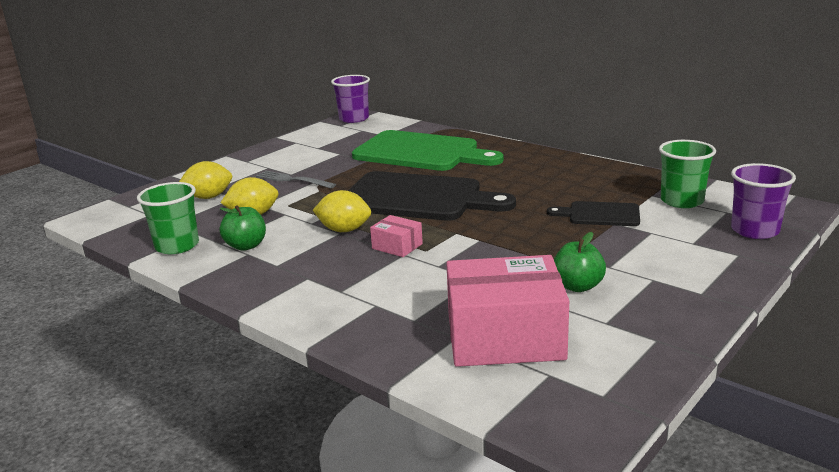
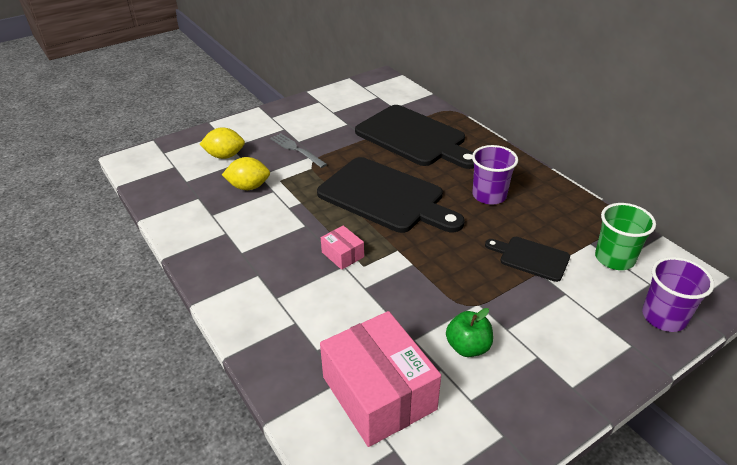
camera: 15 degrees right, 15 degrees up
(177, 246) = (179, 210): green cup -> none
(246, 246) = (228, 223): green apple -> none
(344, 230) = (310, 223): yellow lemon -> none
(354, 119) = (378, 80): purple cup -> purple cup (489, 195)
(421, 152) = (414, 137): green cutting board -> black cutting board
(505, 337) = (379, 393): pink box -> pink box turned 45 degrees clockwise

